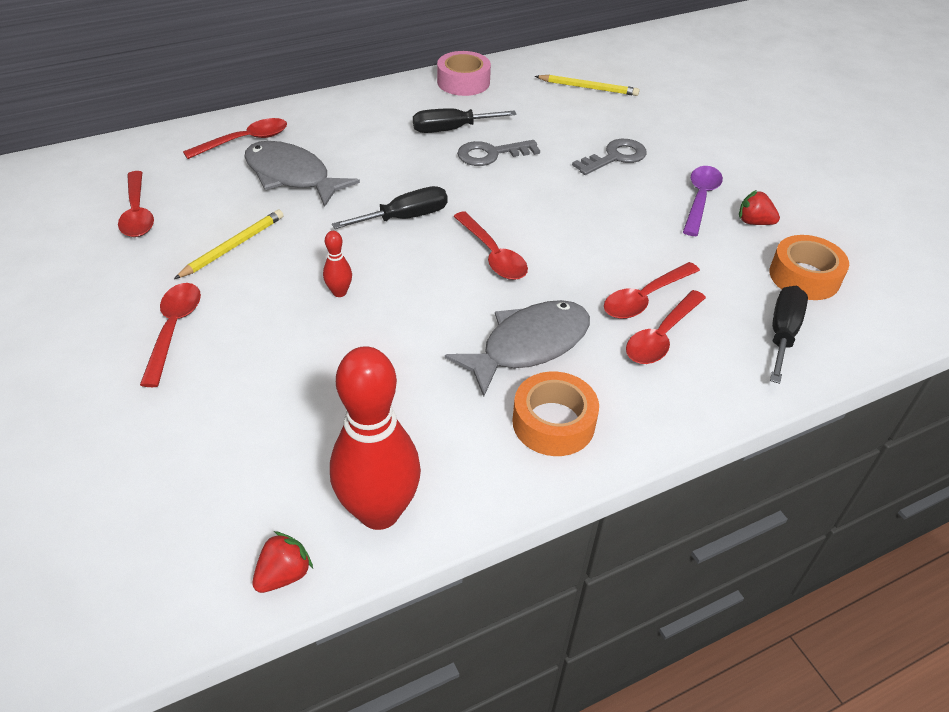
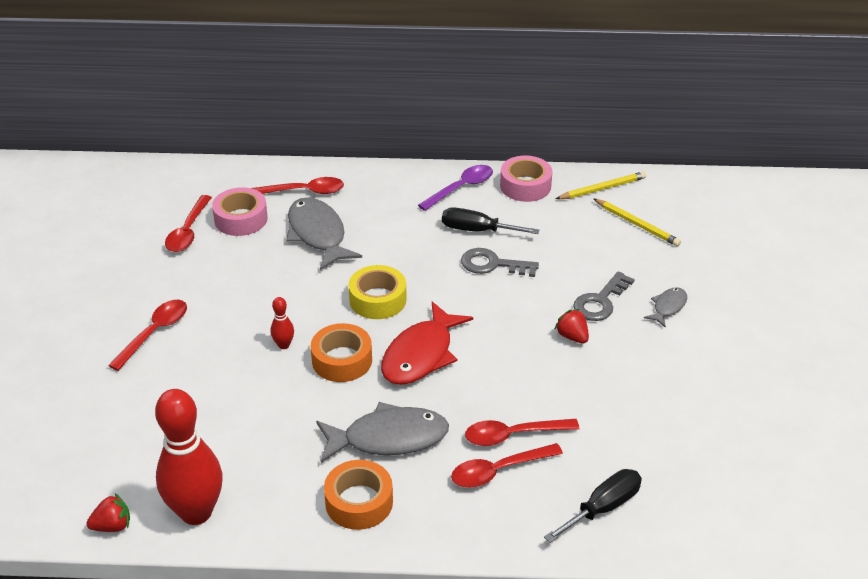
camera: 30 degrees right, 5 degrees down
(192, 184) = (241, 219): none -> pink tape
(233, 246) = (235, 281): yellow pencil -> yellow pencil (602, 188)
(405, 217) = (378, 299): black screwdriver -> yellow tape
(492, 254) = (421, 355): red spoon -> red fish
(615, 157) = (600, 301): grey key -> grey key turned 135 degrees clockwise
(674, 145) = (668, 307): none -> grey fish
(700, 199) = (643, 366): purple spoon -> purple spoon (461, 188)
(754, 222) = (673, 404): red strawberry -> red strawberry (572, 336)
(804, 276) = (671, 468): orange tape -> orange tape (342, 360)

